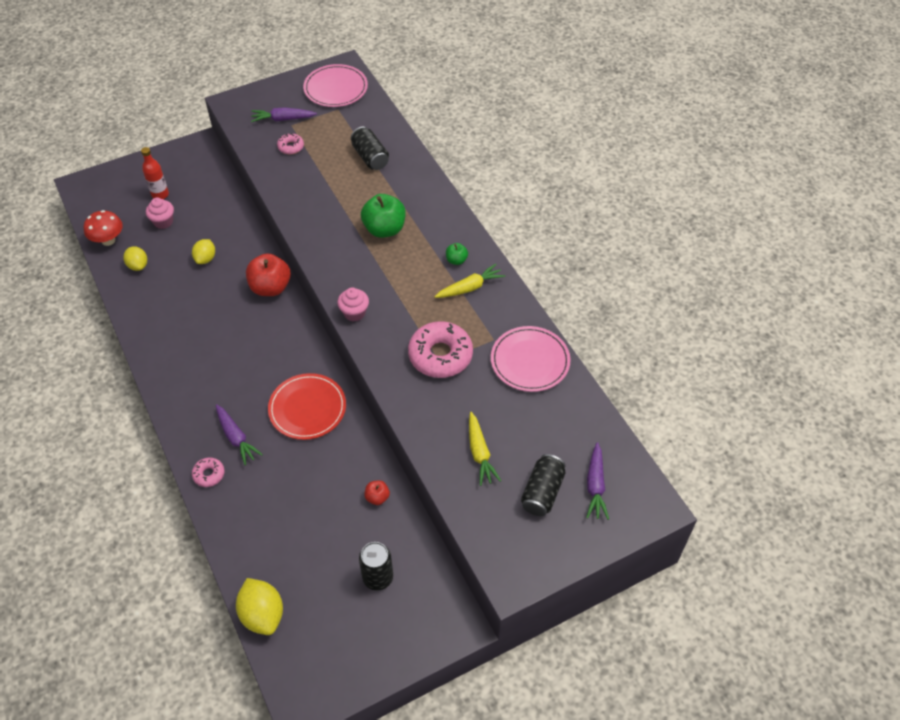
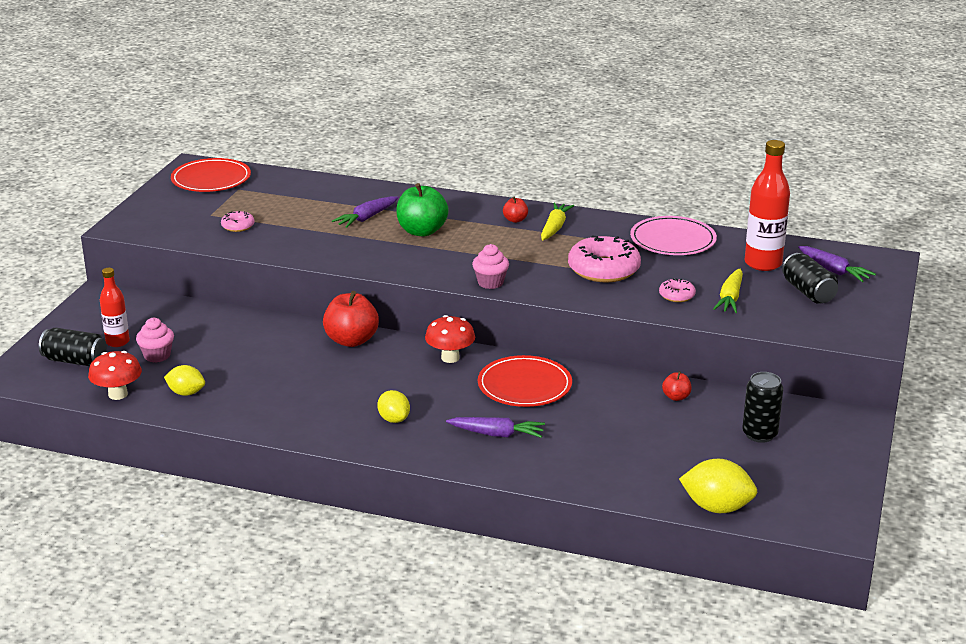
camera: 45 degrees left, 25 degrees down
(205, 259) = (251, 355): yellow lemon -> yellow lemon (394, 419)
(209, 474) = (516, 467): pink donut -> pink donut (676, 295)
(283, 119) = (195, 215): purple carrot -> purple carrot (367, 218)
(301, 348) = (450, 358): none -> red mushroom
(335, 88) = (211, 179): pink plate -> red plate
(370, 157) = (327, 201): black can -> black can (75, 361)
(456, 260) = (515, 220): green apple -> red apple
(479, 452) = (730, 298): yellow carrot -> yellow carrot turned 75 degrees clockwise
(555, 436) = (763, 263): none -> red bottle

